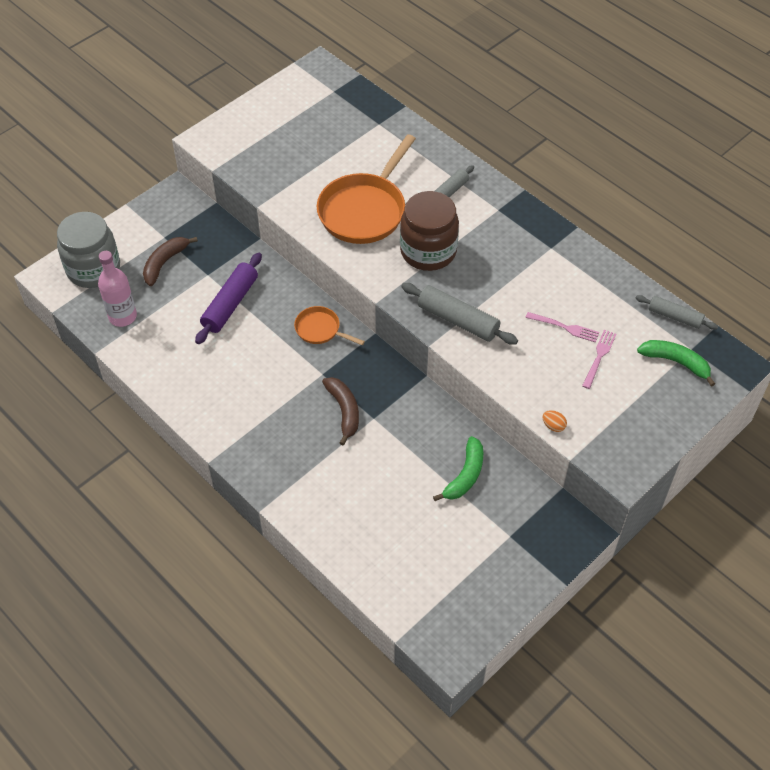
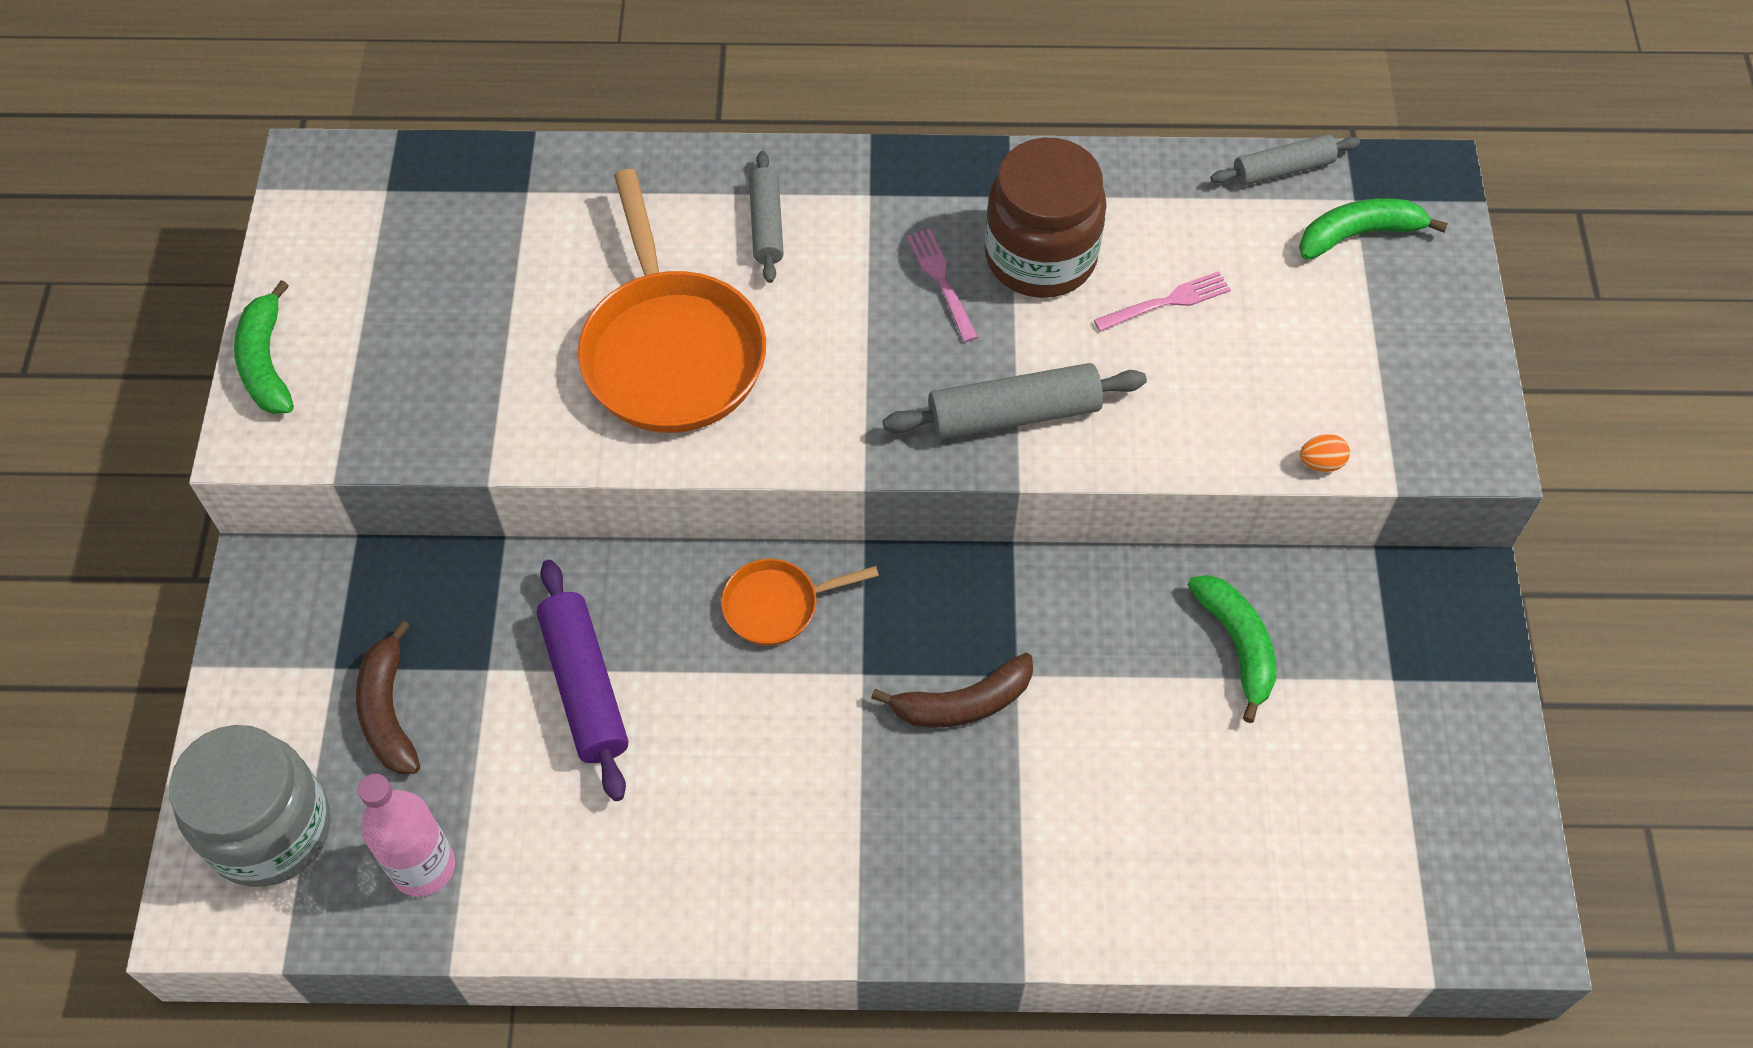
camera: 45 degrees left, 5 degrees up
(234, 119) = (266, 362): none -> green banana
(344, 411) = (962, 703): brown banana -> brown banana turned 135 degrees clockwise
(428, 251) = (845, 341): brown jar -> brown jar (1040, 257)
(599, 357) = (1259, 308): pink fork -> pink fork (941, 281)

